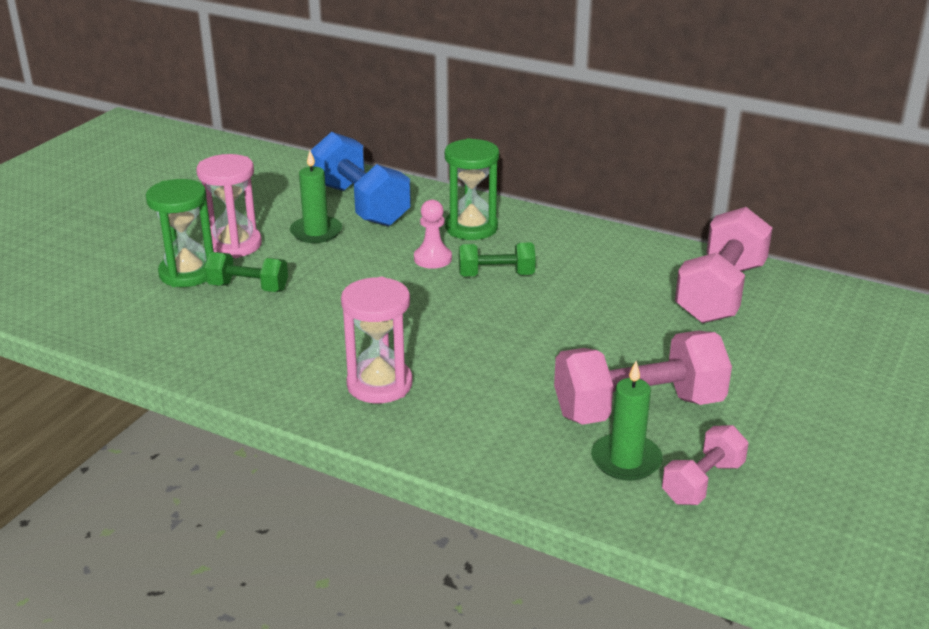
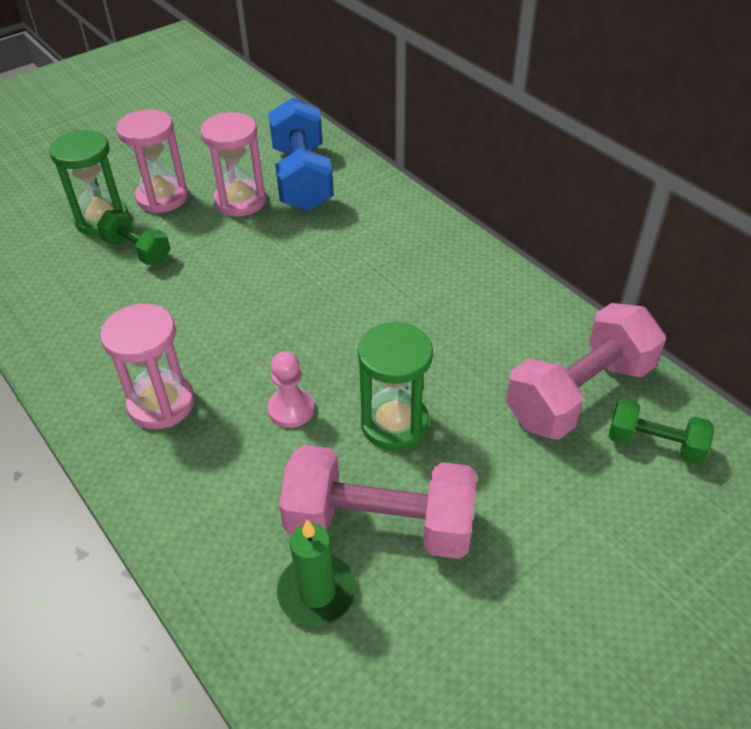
camera: 25 degrees right, 15 degrees up
(316, 232) = (240, 201): green candle -> pink hourglass
(432, 259) = (319, 262): pink pawn -> pink pawn (291, 409)
(471, 228) = (383, 233): green hourglass -> green hourglass (394, 424)
(496, 275) = (364, 300): green dumbbell -> green dumbbell (654, 444)
(703, 482) = (373, 656): pink dumbbell -> none

